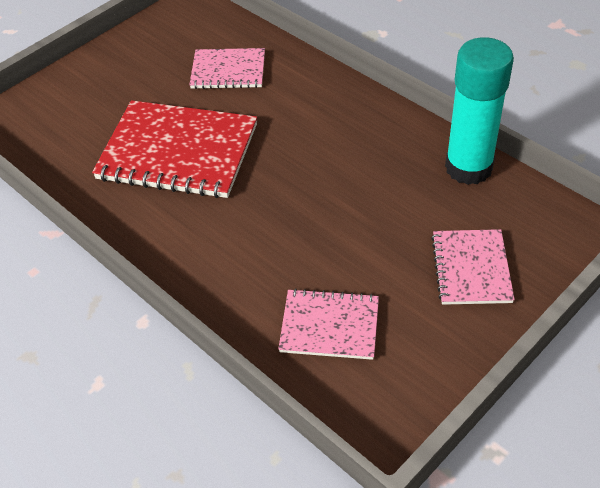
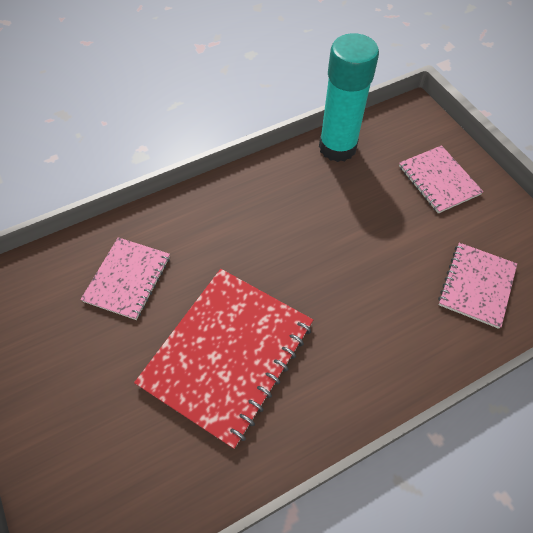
camera: 75 degrees left, 10 degrees up
(471, 268) = (438, 180): pink notebook -> pink notebook turned 45 degrees clockwise

